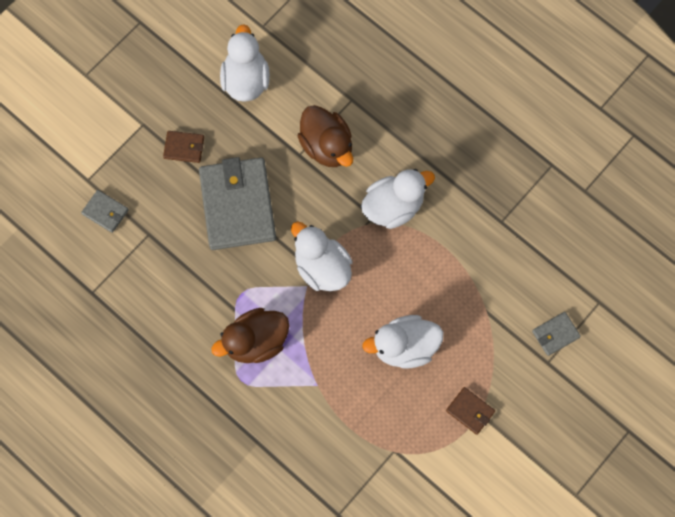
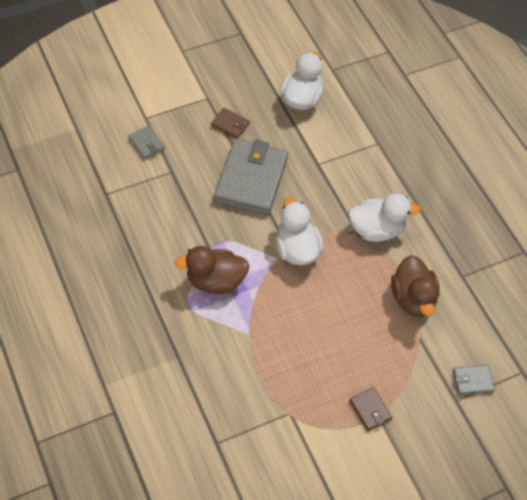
camera: 20 degrees right, 15 degrees down
(327, 146) = (342, 167): brown duck -> brown duck (412, 298)
(404, 347) = (336, 336): white duck -> none

